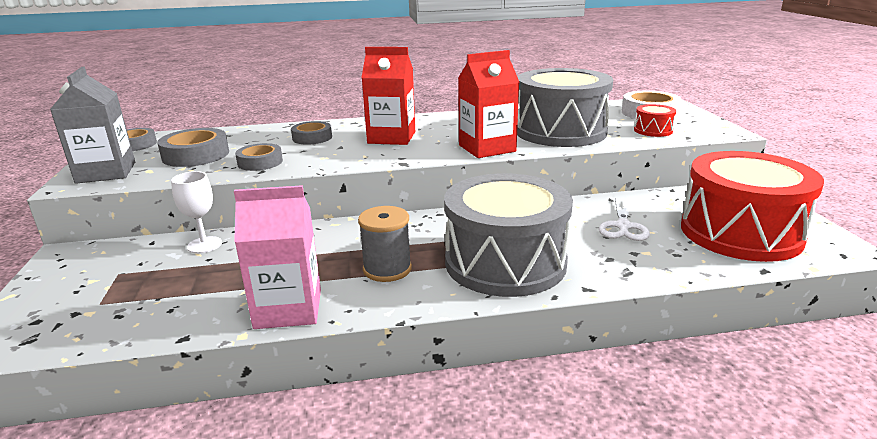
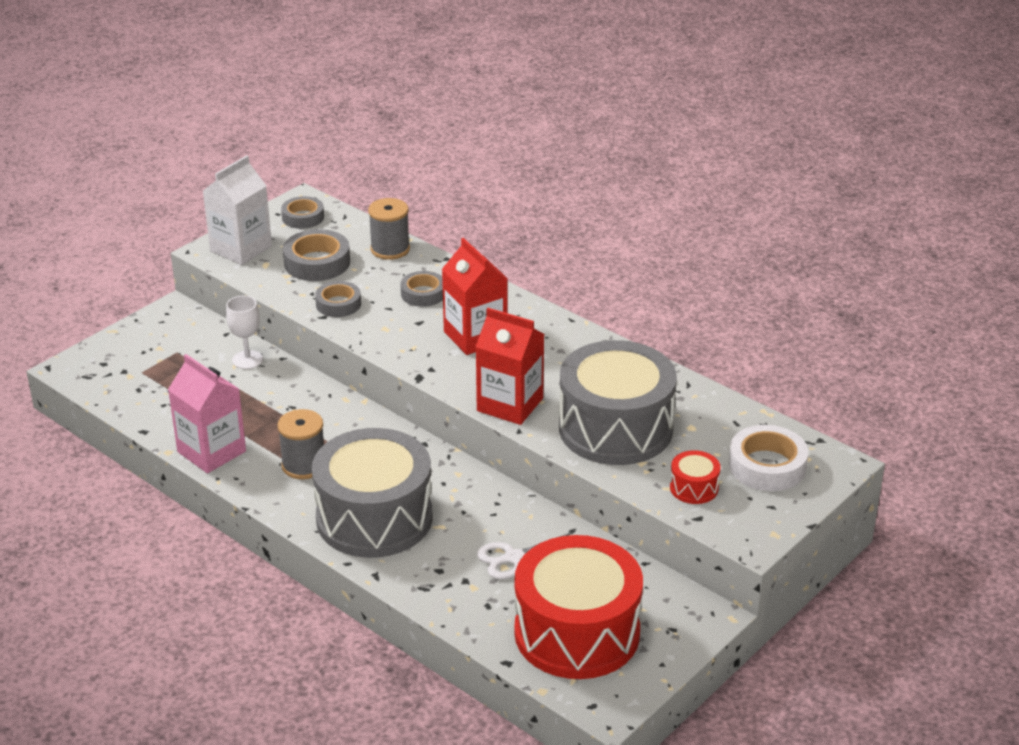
camera: 50 degrees right, 10 degrees up
(106, 172) = (241, 248): grey carton -> white carton
(241, 133) = (390, 249): none -> grey spool

